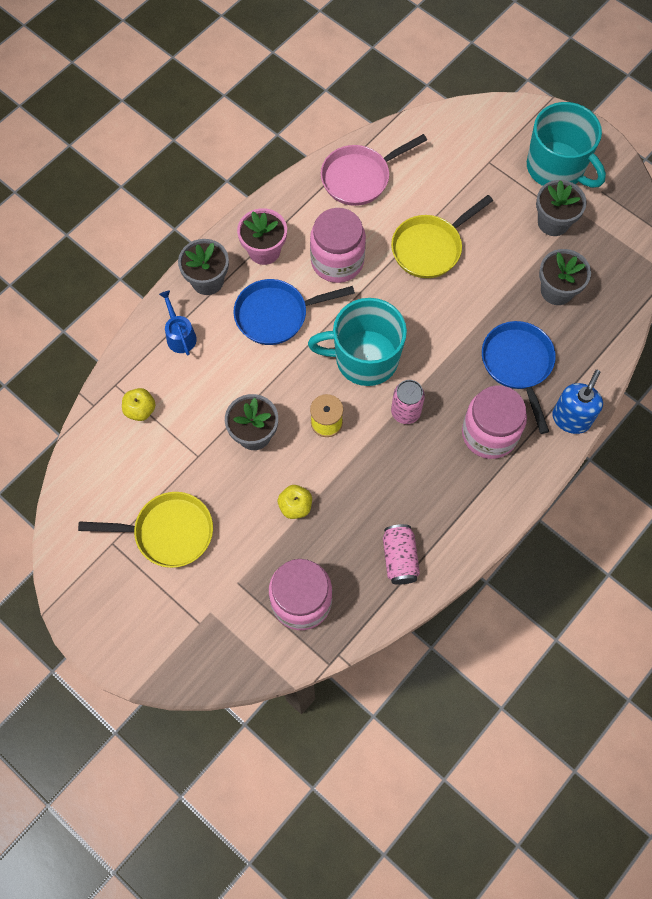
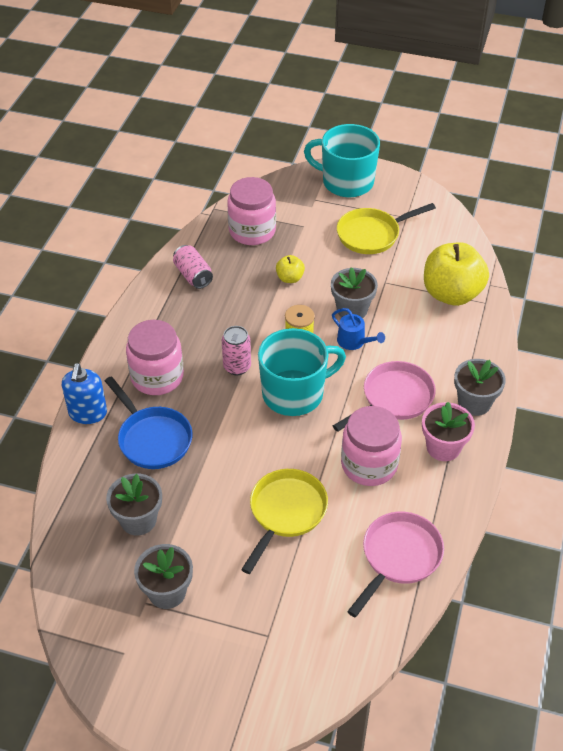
camera: 155 degrees right, 20 degrees down
(140, 410) = (451, 294): yellow apple -> yellow apple, size x2.19
(180, 335) = (463, 353): blue watering can -> blue watering can (354, 342)
(276, 315) = (394, 398): blue pan -> pink pan
(556, 168) = (186, 661): turquoise mug -> turquoise mug (346, 182)

